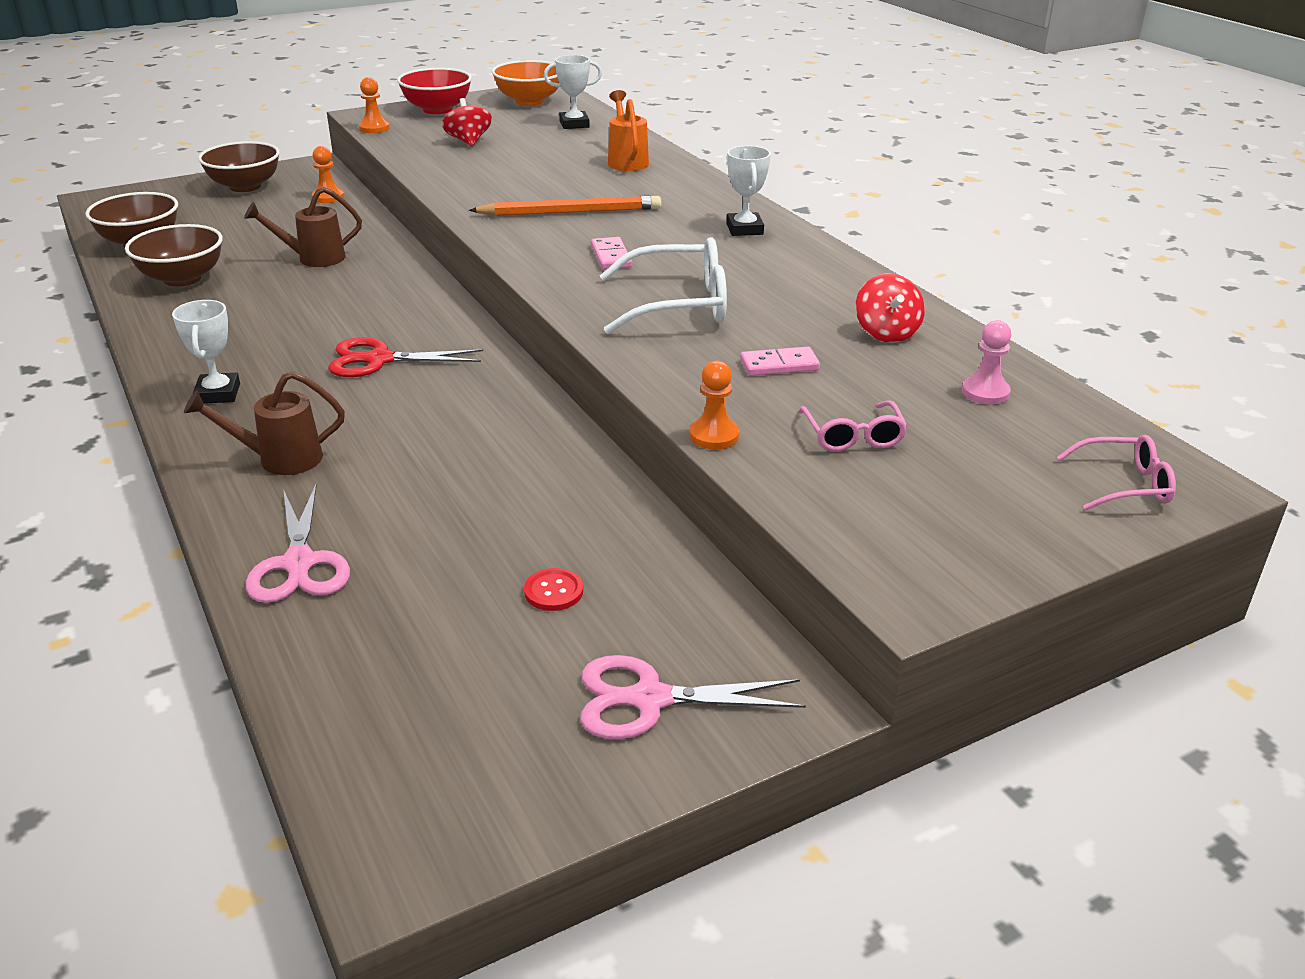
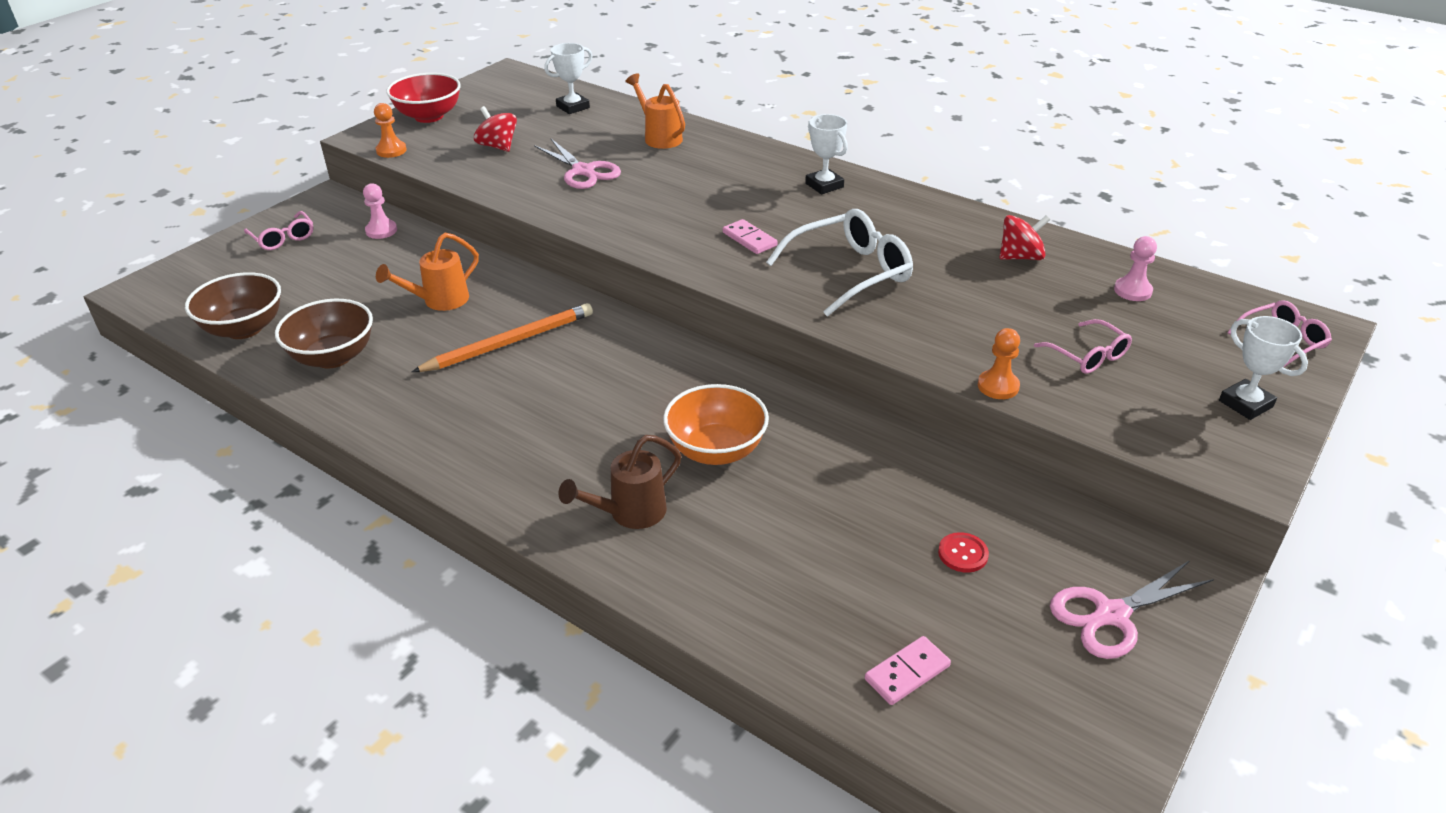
camera: 25 degrees left, 5 degrees up
(218, 393) = (503, 467): white trophy -> white trophy (1245, 404)
(245, 186) = (283, 238): brown bowl -> pink glasses
(299, 563) = (750, 603): pink scissors -> pink scissors (583, 171)
(313, 258) = (439, 301): brown watering can -> orange watering can
(328, 197) = (381, 230): orange pawn -> pink pawn
(379, 360) = (611, 389): red scissors -> none
(529, 101) = (505, 89): orange bowl -> orange bowl (716, 450)
(570, 212) = (669, 202): orange pencil -> orange pencil (509, 342)
(779, 365) = (978, 308): pink domino -> pink domino (907, 673)
(886, 333) = (1020, 257): red spinning top -> red spinning top turned 75 degrees counterclockwise

